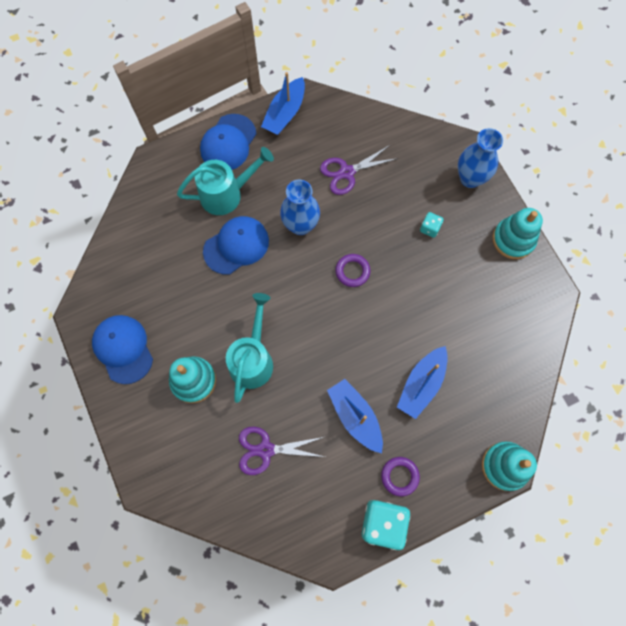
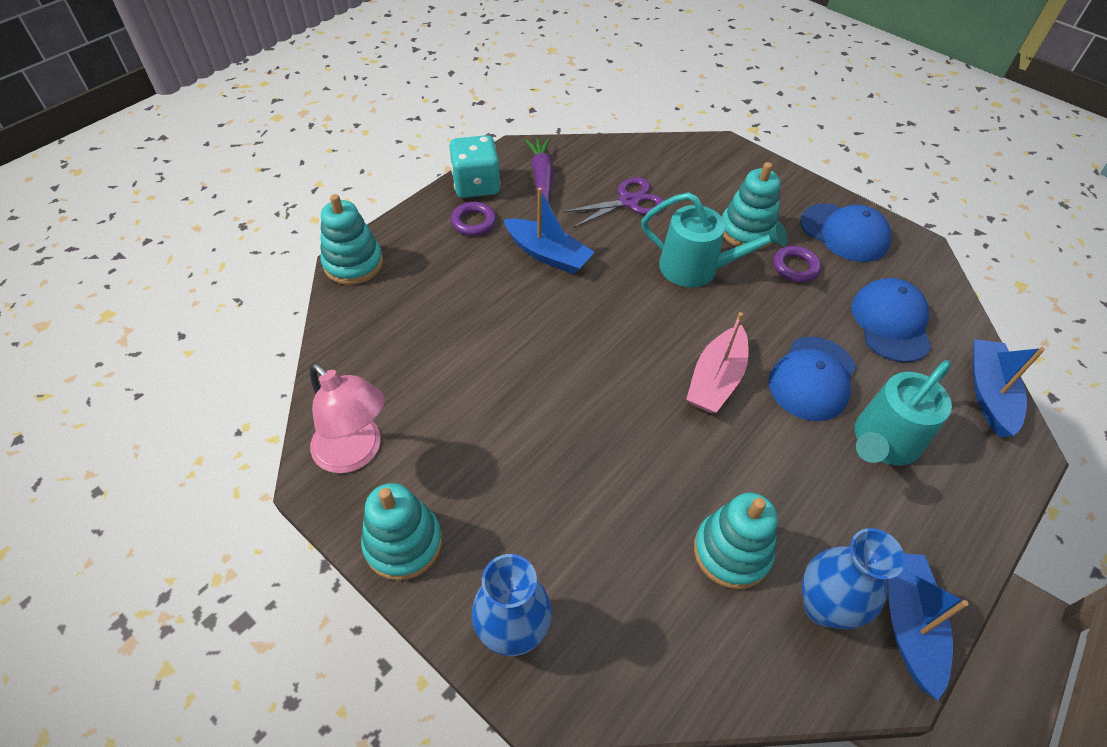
camera: 155 degrees right, 20 degrees down
(228, 143) = (950, 525): blue cap -> blue cap (890, 322)
(253, 358) = (698, 269): turquoise watering can -> turquoise watering can turned 60 degrees counterclockwise
(295, 268) = (716, 380): none -> pink boat
(300, 225) = (747, 438): blue vase -> blue vase (823, 607)
(324, 509) = (542, 178): none -> purple carrot
(347, 172) = (731, 552): purple scissors -> turquoise stacking toy
(352, 271) = (636, 403): purple ring -> purple ring (795, 267)
(421, 384) = (481, 307): blue boat -> blue boat (988, 393)
(429, 228) = (550, 508): turquoise dice -> none
(529, 302) = (356, 453): none -> pink lamp

